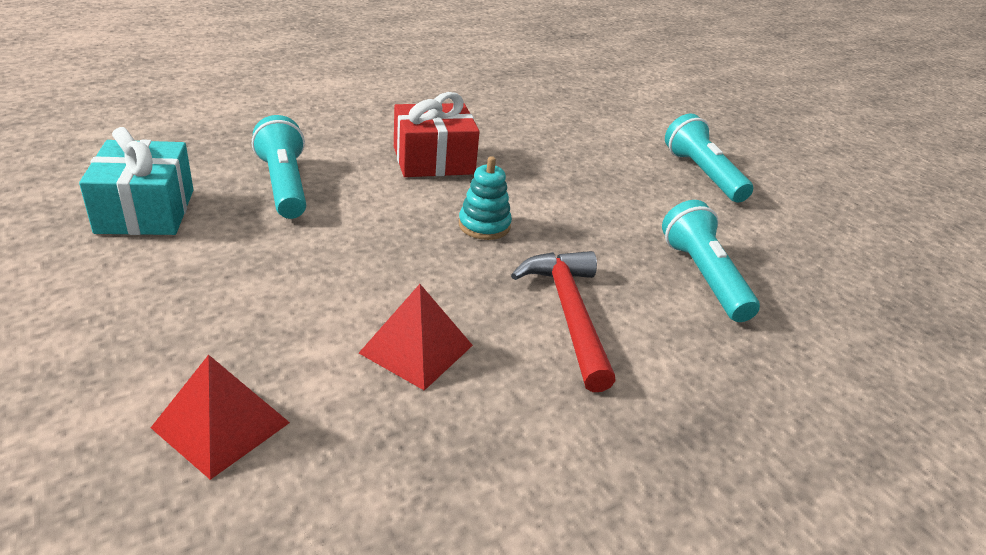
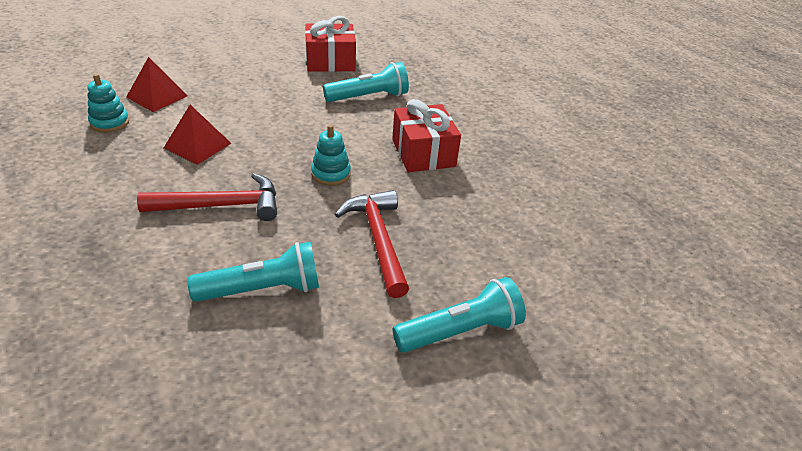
camera: 90 degrees right, 5 degrees up
(145, 211) = (330, 61): turquoise gift -> red gift
(326, 486) = (110, 123): none -> turquoise stacking toy
(600, 202) = (378, 240): none -> red hammer

